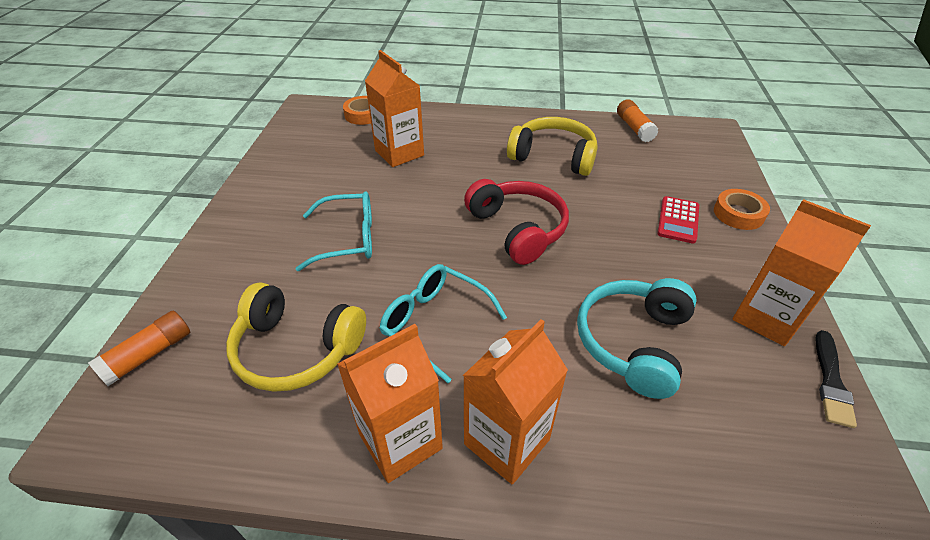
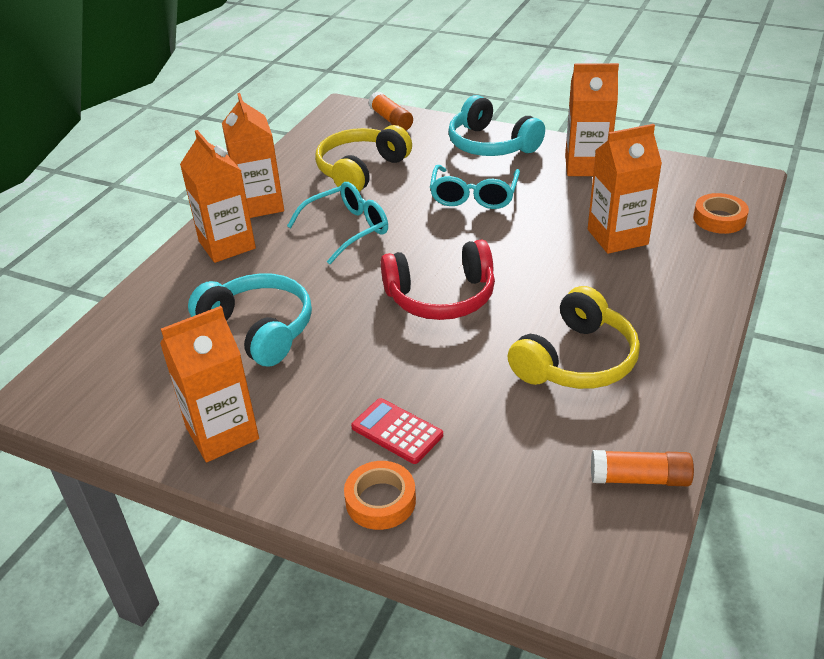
camera: 110 degrees right, 5 degrees down
(235, 245) = (491, 144): none -> turquoise headphones
(284, 178) = (586, 166): none -> orange carton
(831, 381) = (134, 439): black brush -> none

